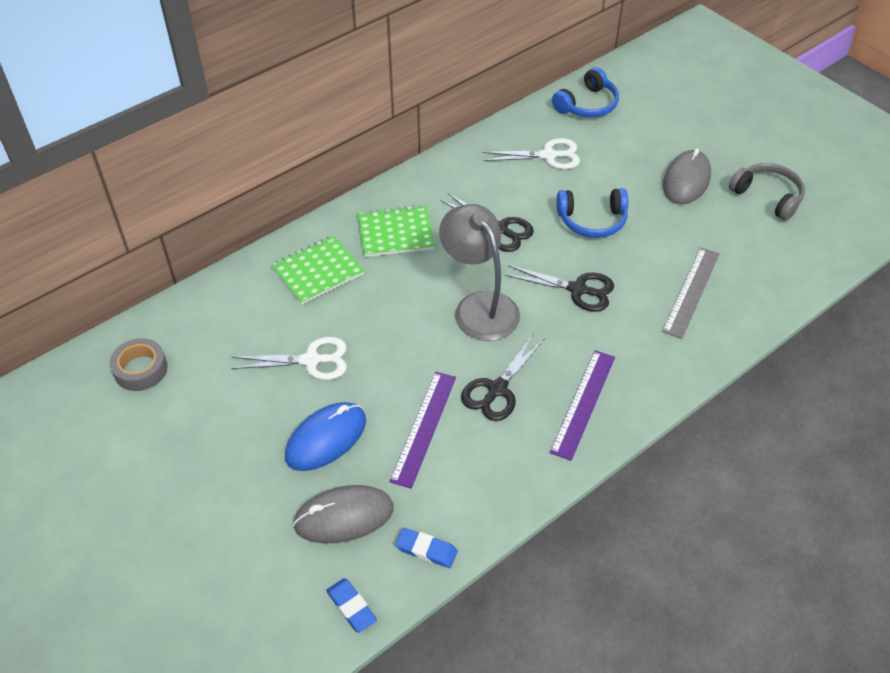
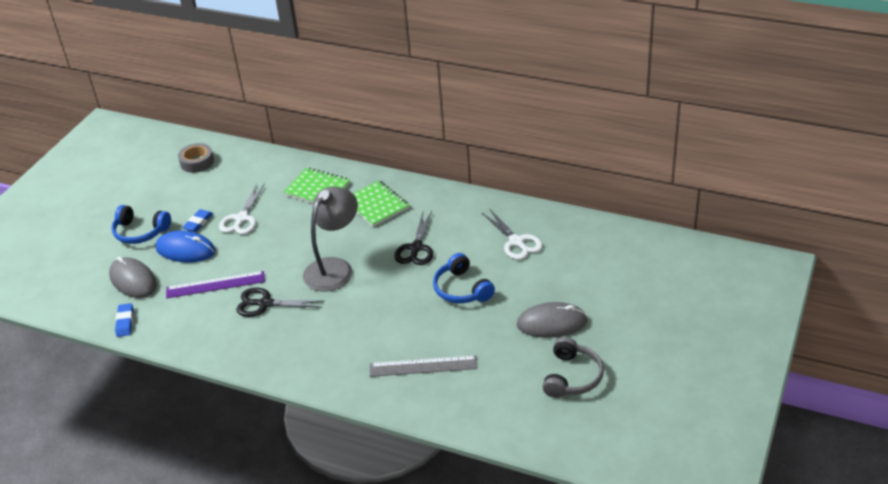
camera: 65 degrees right, 10 degrees down
(311, 360) = (242, 218): white scissors -> white scissors turned 45 degrees clockwise
(351, 607) = (74, 309): blue eraser -> blue eraser (198, 223)
(578, 289) = (383, 307): black scissors -> none
(583, 403) = (277, 347): purple ruler -> none
(587, 105) = (597, 239): blue headphones -> blue headphones (140, 232)

